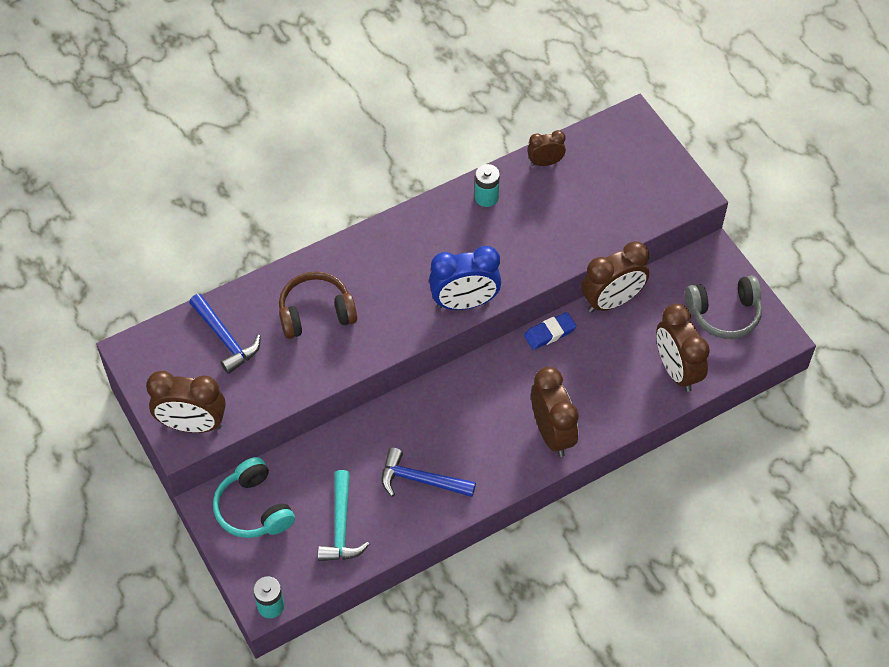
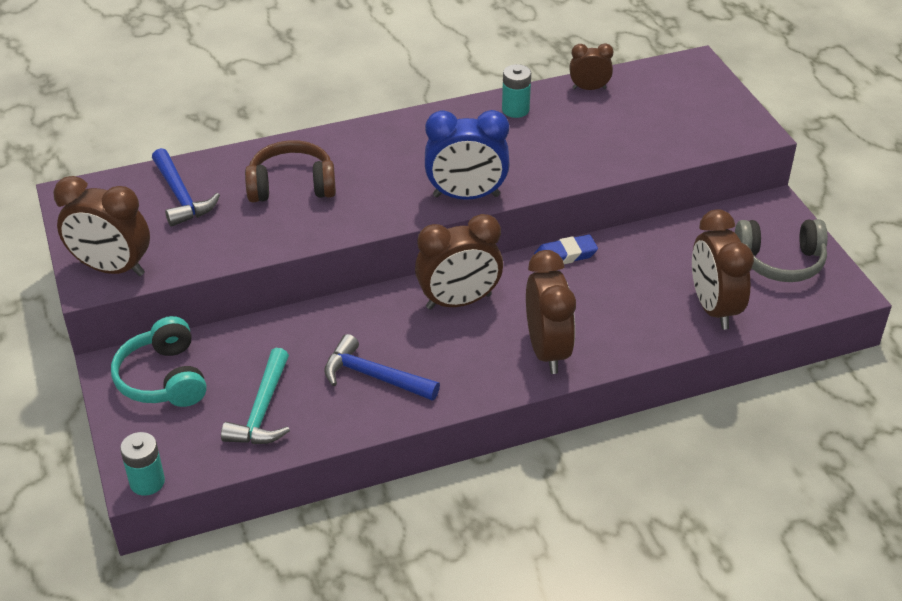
camera: 10 degrees right, 15 degrees down
(612, 301) = (646, 234): brown clock -> brown clock (459, 302)

